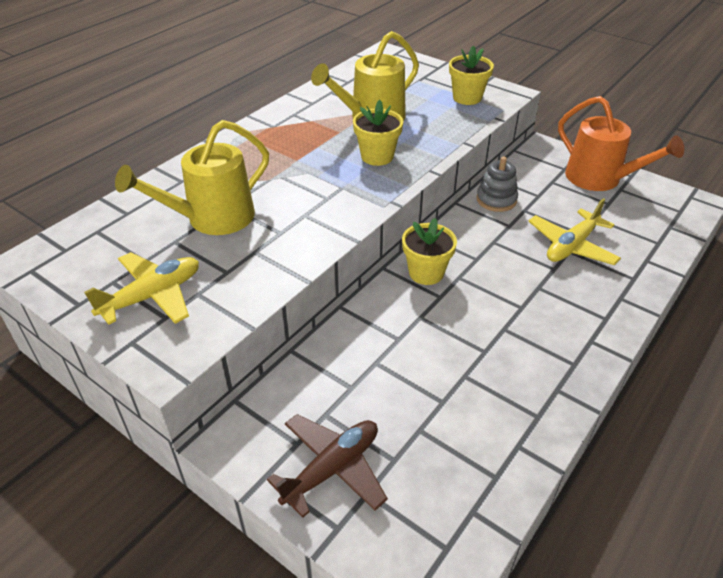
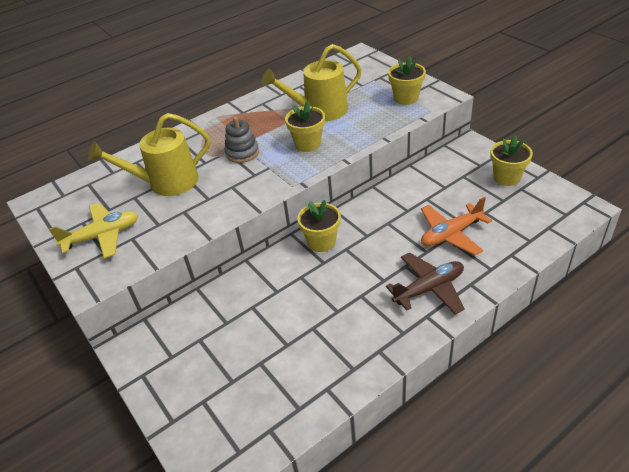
camera: 20 degrees right, 0 degrees up
(332, 469) = (186, 379): brown plane -> brown plane (429, 289)
(496, 200) = (407, 187): grey stacking toy -> grey stacking toy (242, 153)
(571, 246) = (451, 234): yellow plane -> orange plane
(599, 179) = (506, 177): orange watering can -> yellow flower pot

